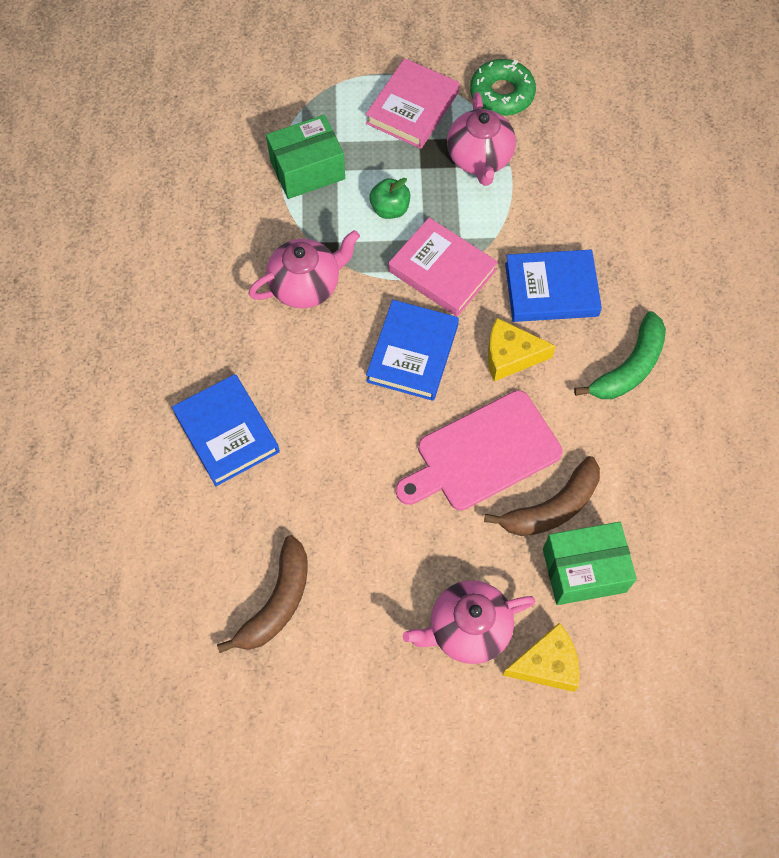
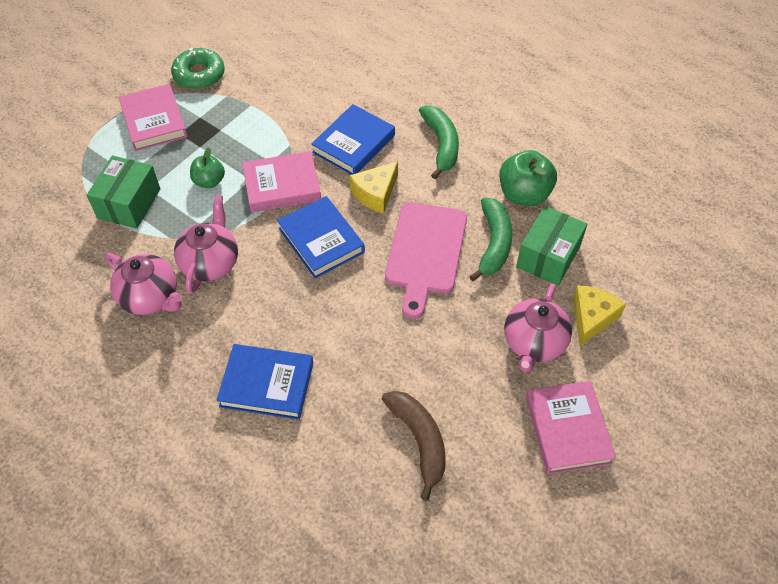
camera: 50 degrees left, 10 degrees down
(398, 728) = (567, 430): none -> pink book
(479, 159) = (229, 115): pink teapot -> pink teapot (151, 297)
(552, 508) = (494, 243): brown banana -> green banana
(641, 491) = (524, 194): none -> green apple

